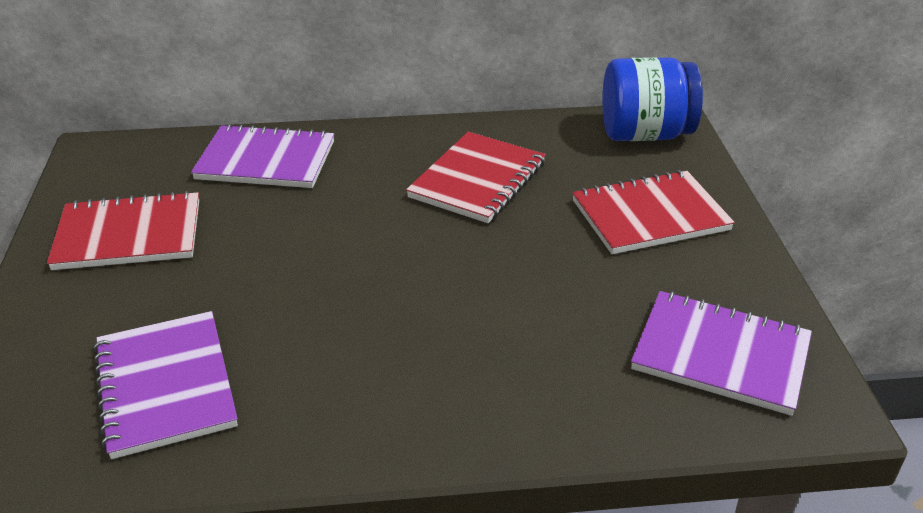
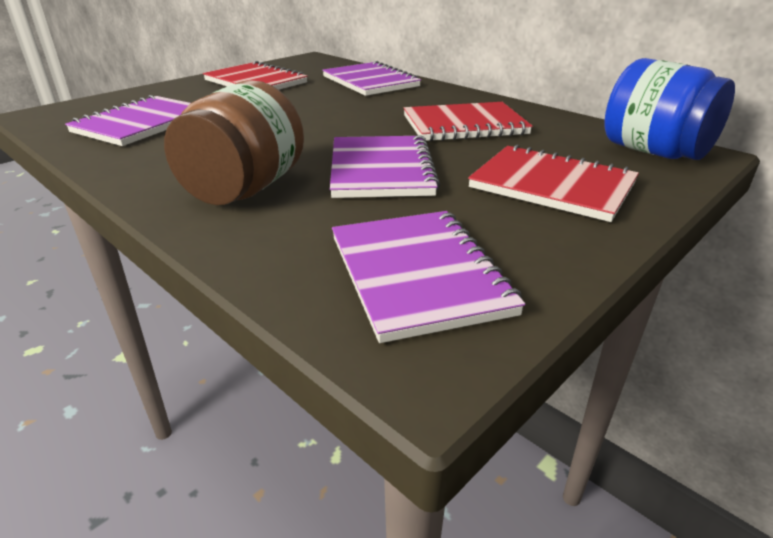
camera: 50 degrees right, 5 degrees down
(473, 379) = (244, 189): none -> brown jar
(523, 279) = (381, 170): none -> purple notebook

